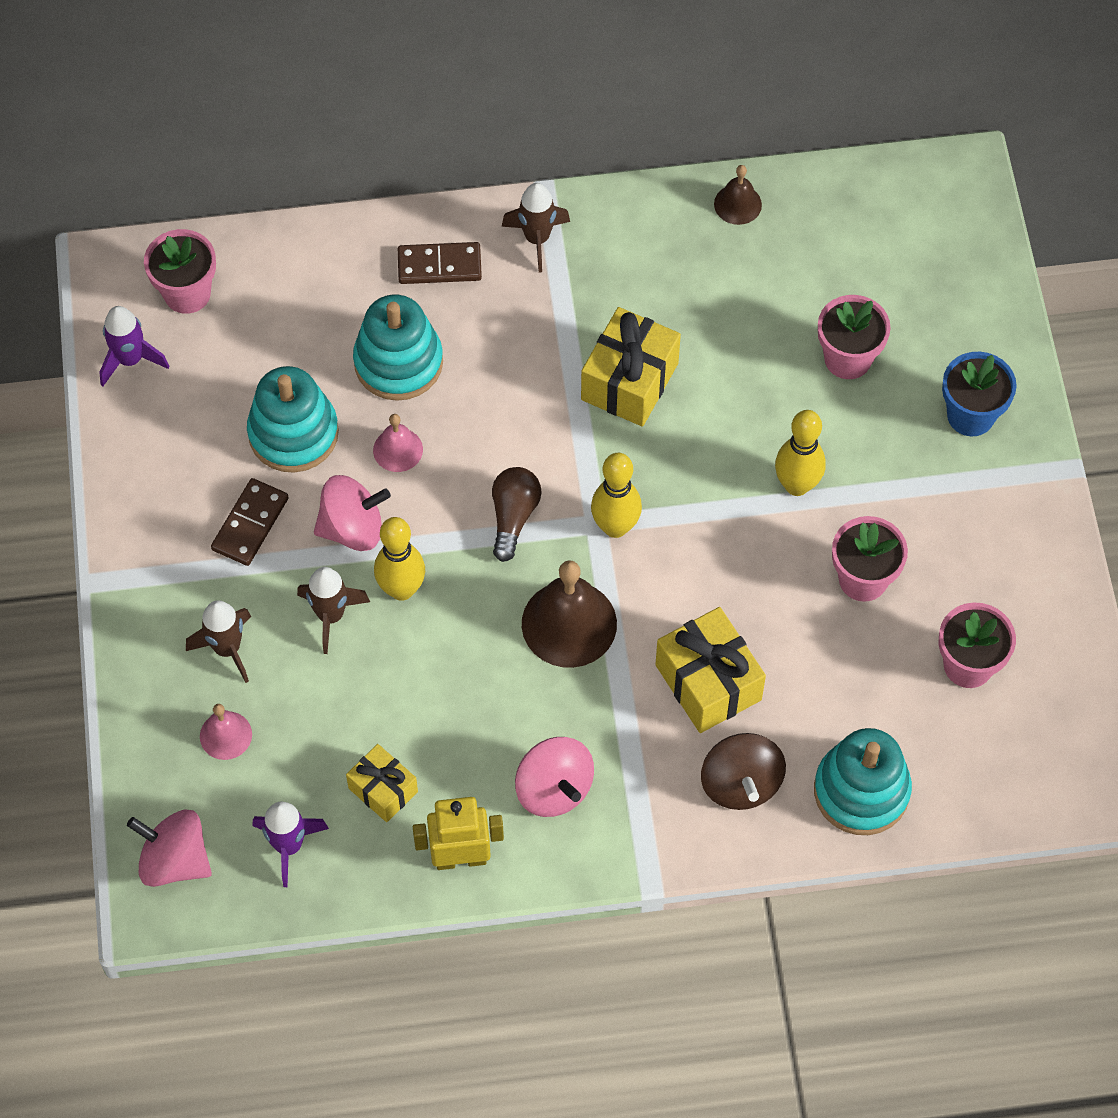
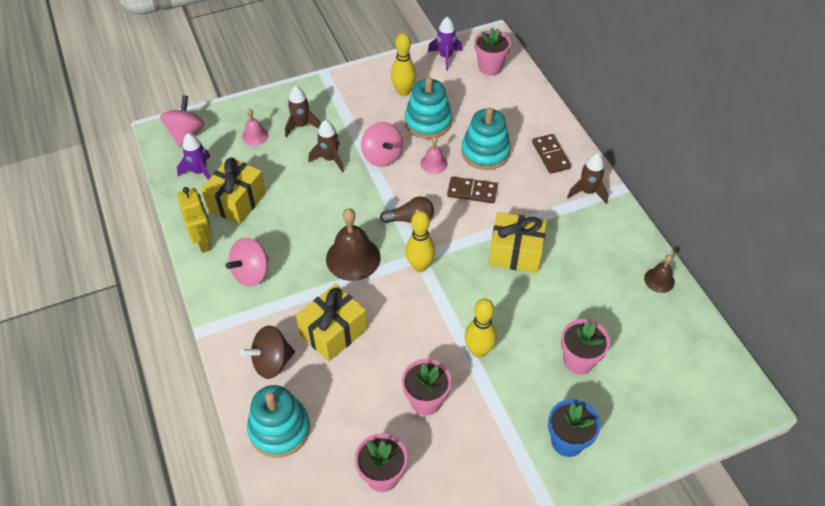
camera: 75 degrees right, 10 degrees down
(250, 524) = (372, 118): brown domino -> brown domino (472, 192)
(383, 790) = (237, 201): yellow gift -> yellow gift, size x1.64
(401, 589) = (353, 183): yellow bowling pin -> yellow bowling pin (403, 91)

